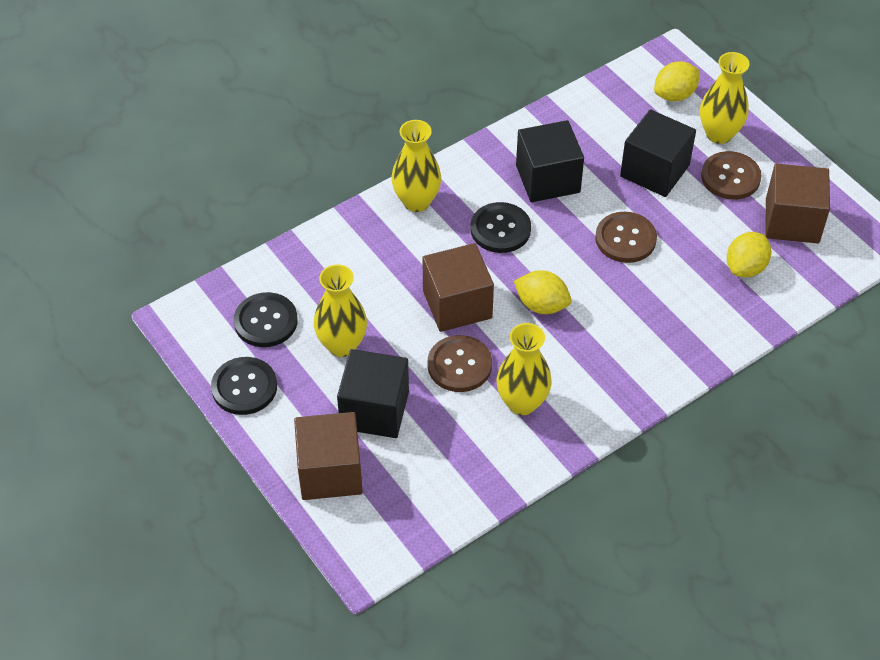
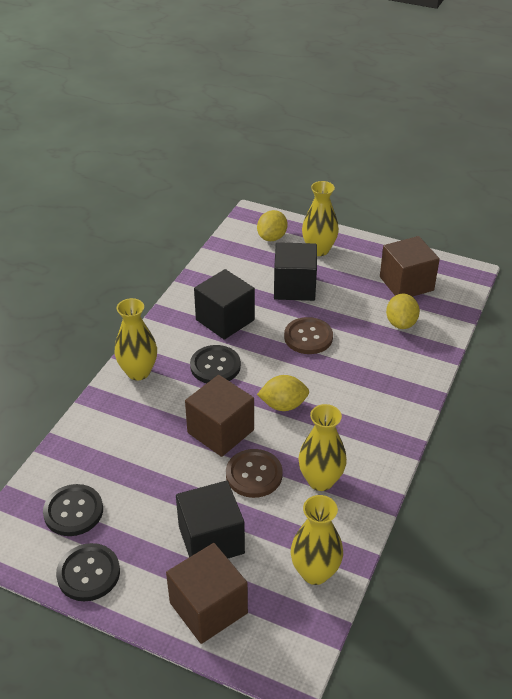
camera: 30 degrees left, 10 degrees down
(342, 345) = (150, 501): yellow vase -> yellow vase (315, 572)
(730, 177) = (346, 272): brown button -> none

